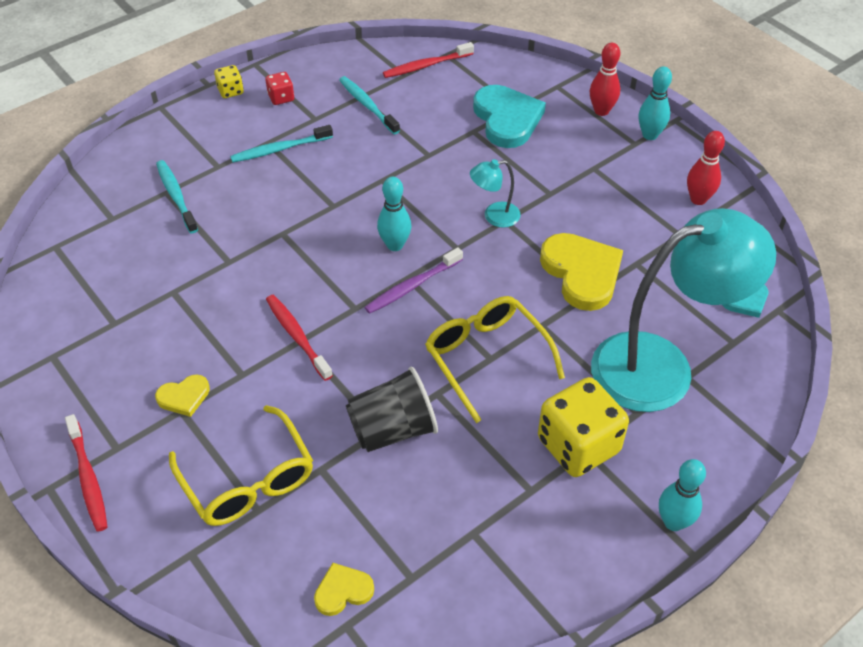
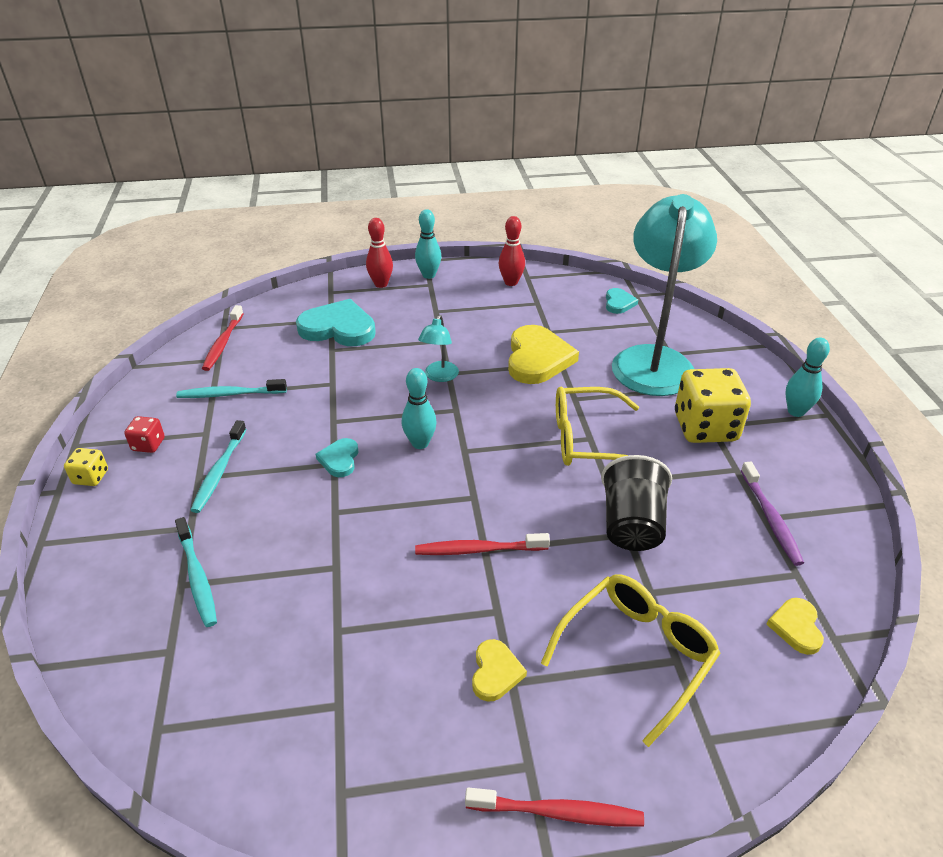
camera: 60 degrees left, 10 degrees down
(176, 196) = (197, 577): turquoise toothbrush -> turquoise toothbrush turned 120 degrees counterclockwise
(248, 480) = (636, 654): yellow glasses -> yellow glasses turned 45 degrees counterclockwise
(340, 206) = (339, 459): none -> turquoise heart
(412, 286) = (477, 451): purple toothbrush -> purple toothbrush (770, 519)
(582, 273) = (537, 358): yellow heart -> yellow heart turned 90 degrees clockwise

